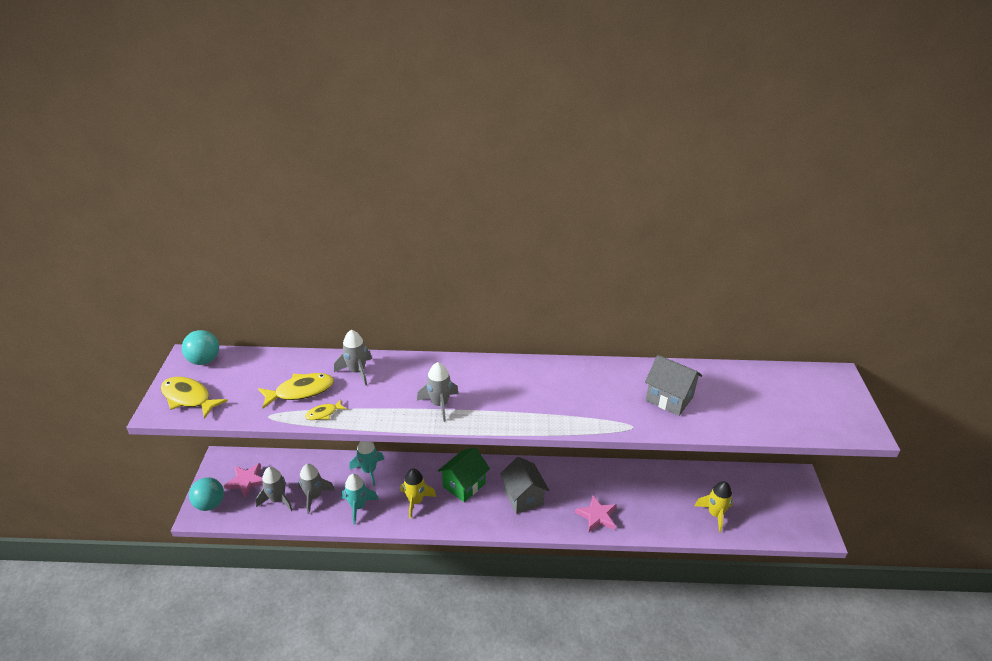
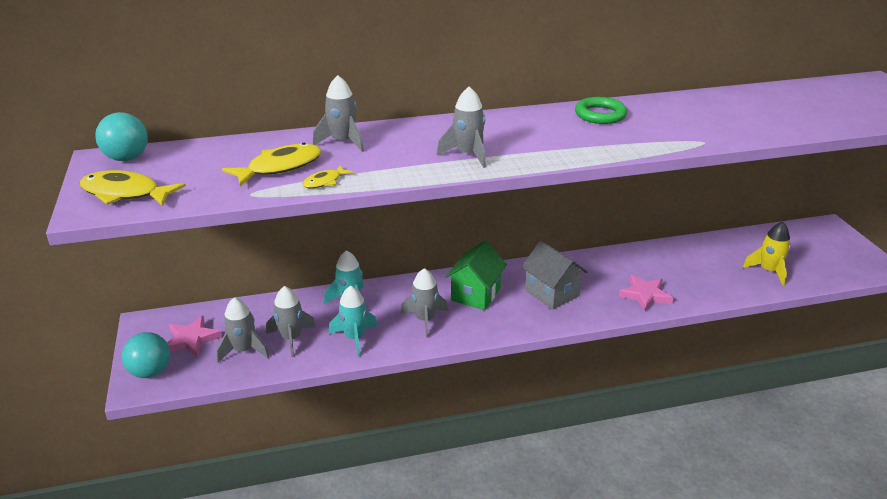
camera: 15 degrees left, 5 degrees down
(415, 501) = (425, 320): yellow rocket -> grey rocket
(568, 377) = (600, 115): none -> green ring
(669, 398) = (724, 117): grey house -> none

